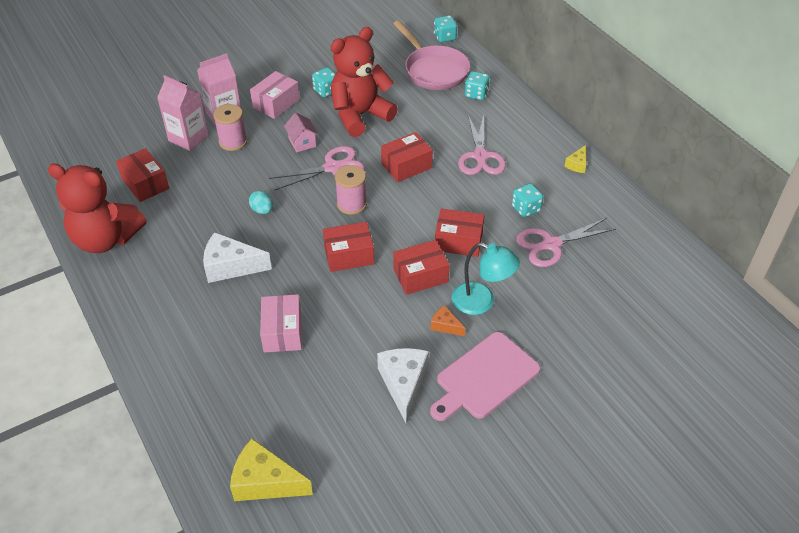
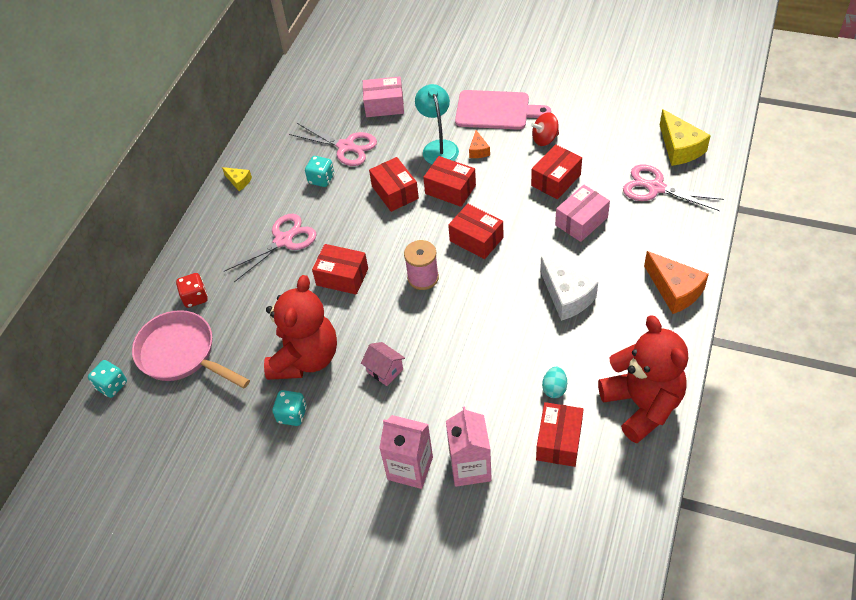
camera: 125 degrees left, 5 degrees up
(148, 333) = (674, 290): none -> orange cheese
(233, 142) = (437, 425): pink spool -> none
(262, 210) = (492, 328): turquoise egg -> turquoise egg (554, 389)
(276, 103) = (350, 440): pink box -> pink box (384, 105)
(302, 142) = (385, 370): pink house -> pink house turned 75 degrees counterclockwise
(332, 168) = (394, 323): pink scissors -> pink scissors (656, 188)
(346, 351) = (556, 180): none -> red box
(360, 115) = (305, 358): red teddy bear -> red teddy bear turned 90 degrees counterclockwise
(404, 384) = (545, 139): white cheese -> red spinning top
(433, 70) = (181, 354): pink pan -> pink pan turned 75 degrees counterclockwise
(476, 94) = (195, 297): turquoise dice -> red dice
(577, 164) = (239, 181): yellow cheese -> yellow cheese turned 45 degrees clockwise

